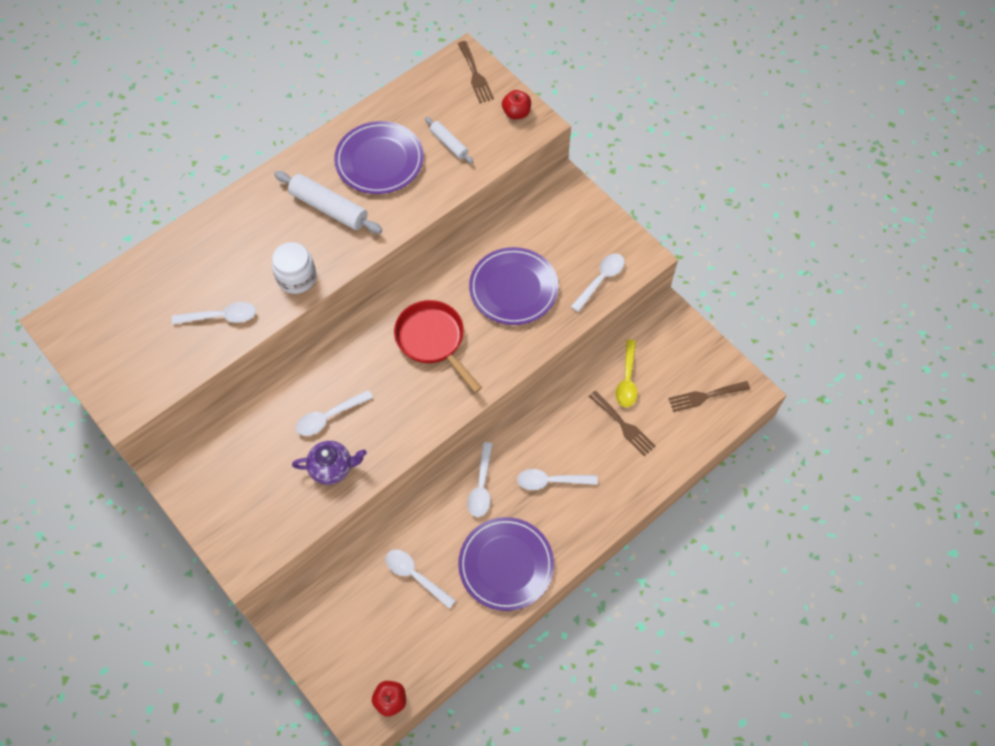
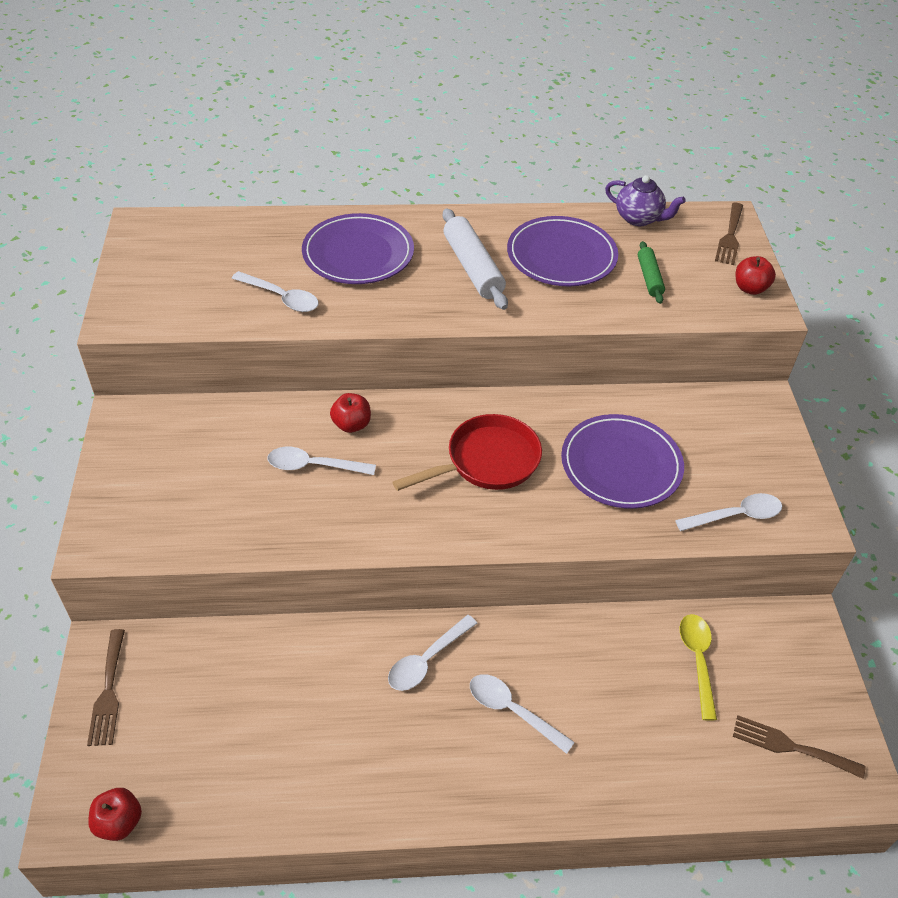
camera: 35 degrees right, 15 degrees down
(296, 277) = (384, 306): white jar -> none
(327, 371) = (351, 424): none -> red apple
(332, 468) = (270, 515): purple teapot -> purple teapot (639, 218)
(415, 576) = (271, 704): white spoon -> none
(433, 340) = (487, 461): red pan -> red pan turned 60 degrees clockwise
(449, 144) = (649, 278): white rolling pin -> green rolling pin
(506, 565) = (380, 767): purple plate -> purple plate (358, 254)
(623, 425) = (654, 709): brown fork -> brown fork (108, 692)
(627, 380) = (697, 660): yellow spoon -> yellow spoon turned 135 degrees clockwise

